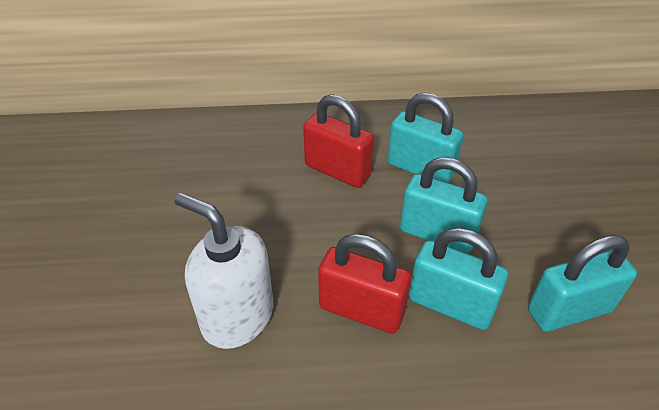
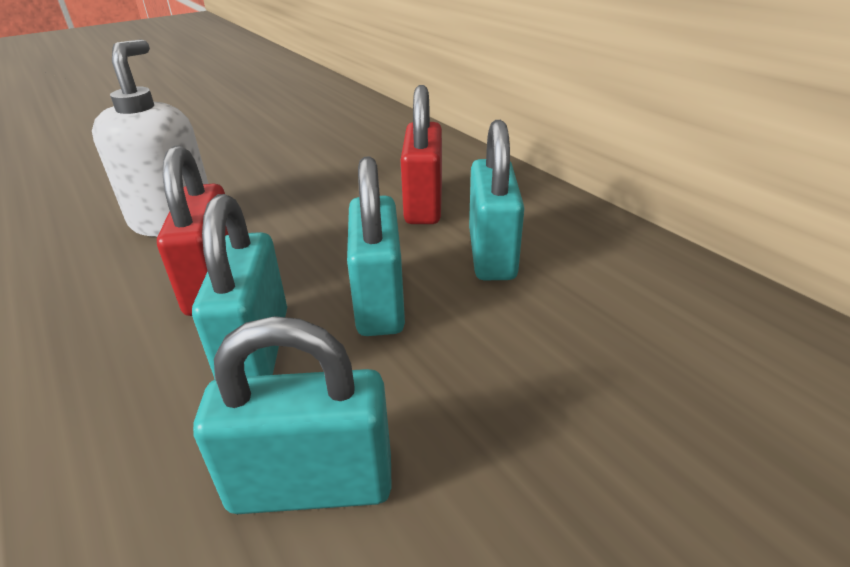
camera: 60 degrees right, 10 degrees down
(569, 310) = (312, 484): turquoise padlock -> turquoise padlock turned 45 degrees counterclockwise

